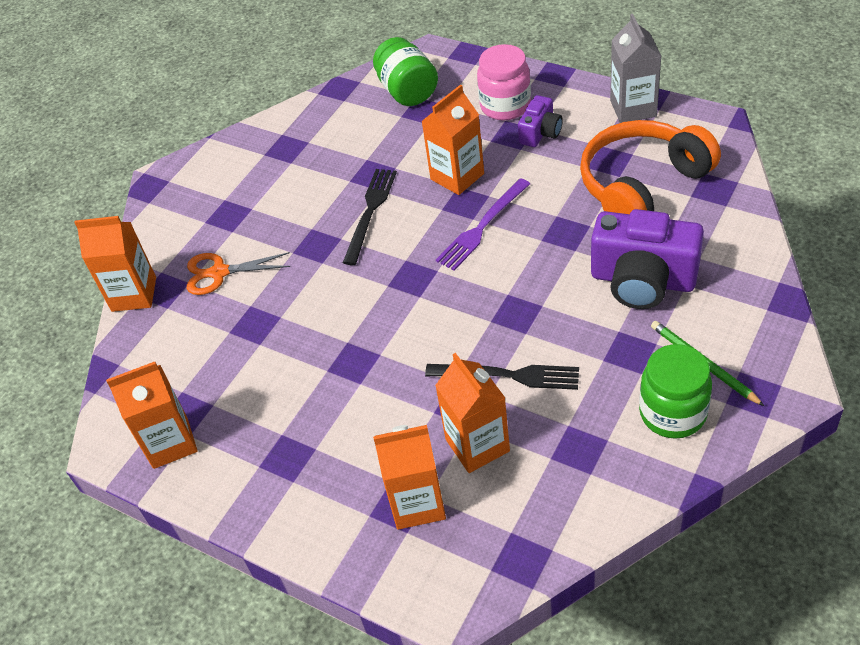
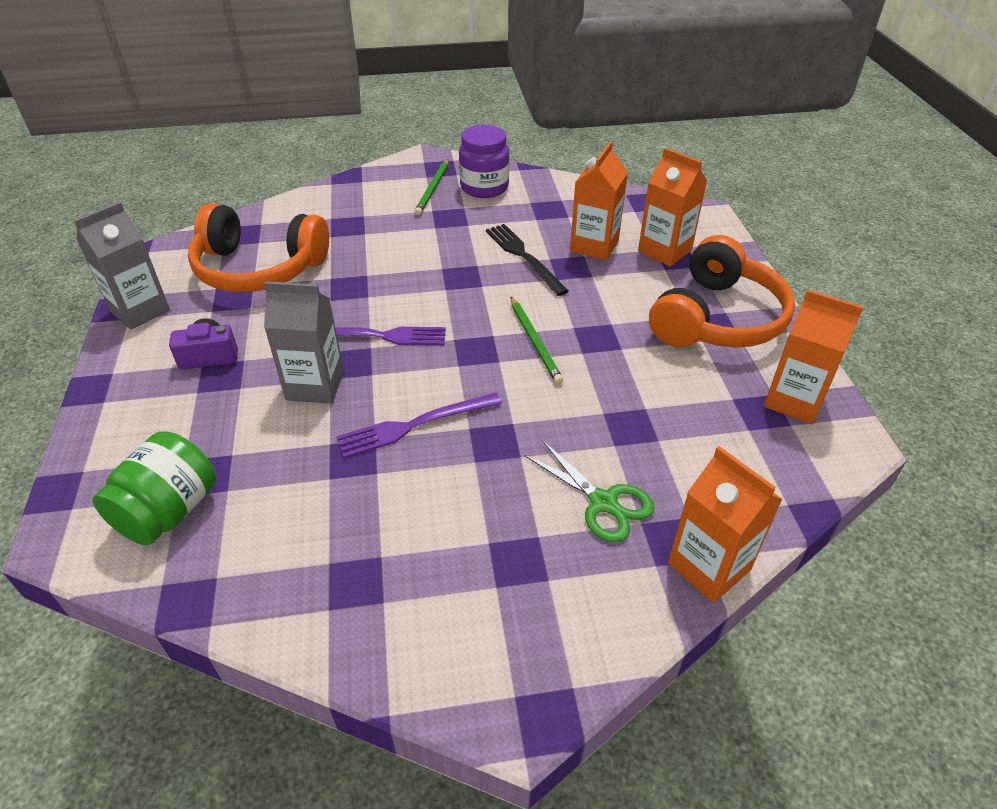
camera: 135 degrees left, 5 degrees down
(219, 273) = (603, 502): orange scissors -> green scissors
(292, 466) = (717, 318): none -> orange headphones
(370, 212) = (414, 425): black fork -> purple fork
(387, 318) = (535, 342): none -> green pencil
(457, 176) = (315, 385): orange carton -> grey carton
(505, 106) = (169, 402): pink jar -> none
(642, 280) = (375, 233): purple camera -> none
(672, 413) = (484, 187): green jar -> purple jar

